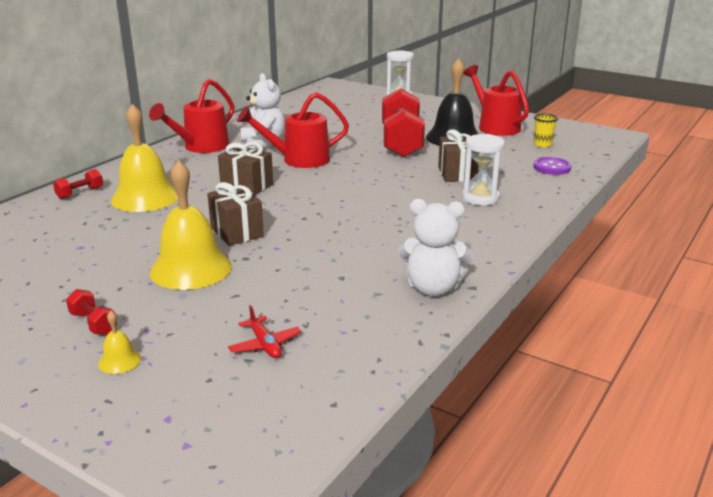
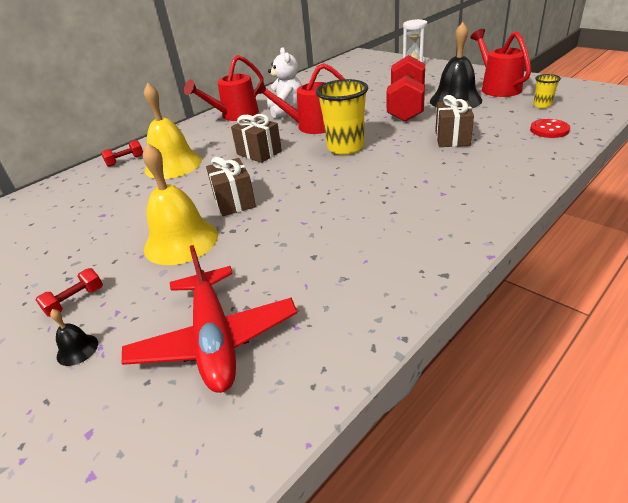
camera: 15 degrees right, 10 degrees up
(93, 323) = (75, 301): red dumbbell -> red dumbbell turned 75 degrees clockwise
(119, 361) = (77, 349): yellow bell -> black bell
(265, 345) = (215, 339): red plane -> red plane, size x2.25
(345, 181) = (345, 147): none -> yellow cup
(433, 288) = (402, 274): white teddy bear -> none
(480, 198) = (470, 165): white hourglass -> none
(552, 167) = (549, 130): purple button -> red button

